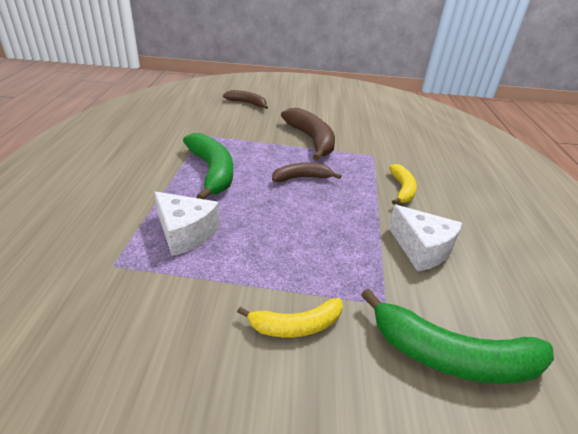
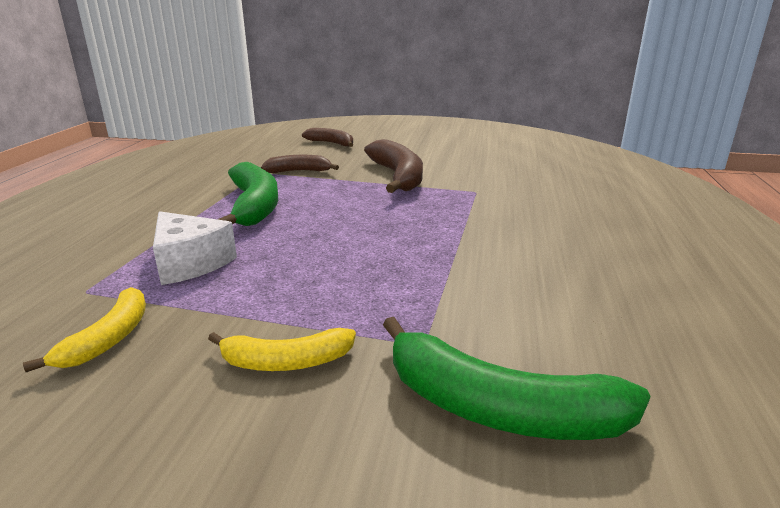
camera: 10 degrees right, 10 degrees down
(302, 178) = (367, 212): brown banana -> brown banana (298, 171)
(402, 189) = (501, 225): yellow banana -> yellow banana (109, 338)
(421, 249) = (503, 287): white cheese -> none

